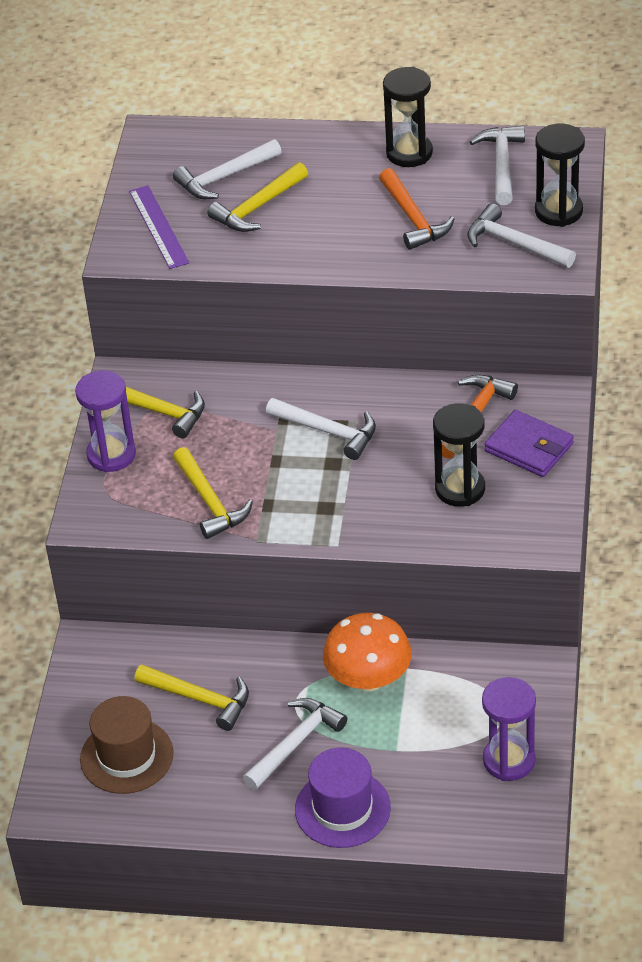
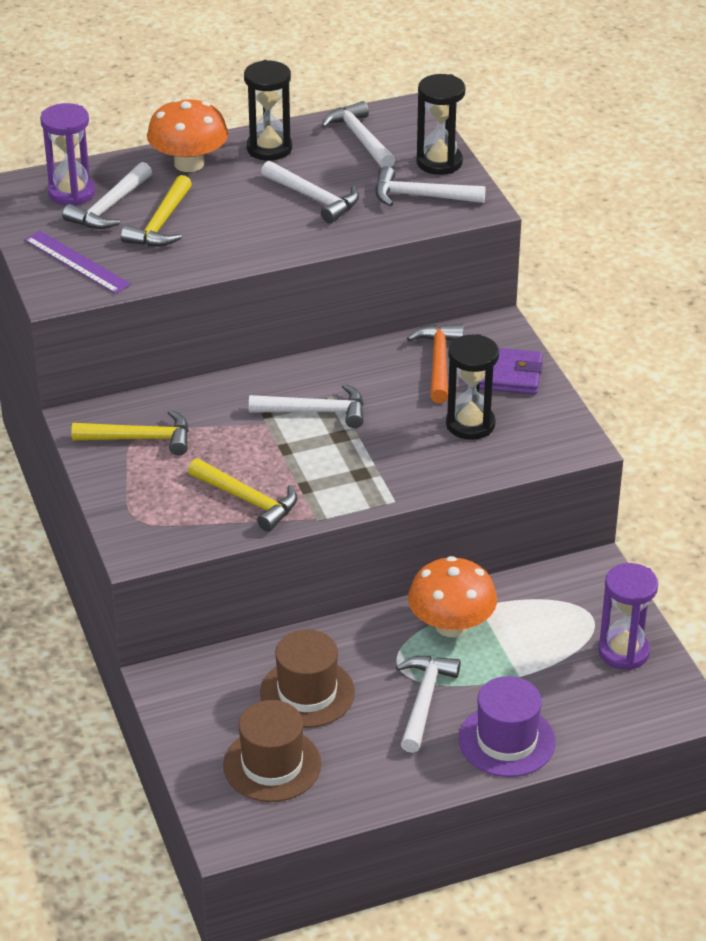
camera: 30 degrees left, 5 degrees down
(111, 455) = (121, 488): purple hourglass -> purple hourglass (71, 193)
(200, 699) = (307, 693): yellow hammer -> brown hat
(325, 150) = (189, 163): none -> orange mushroom
(413, 218) = (314, 198): orange hammer -> white hammer

